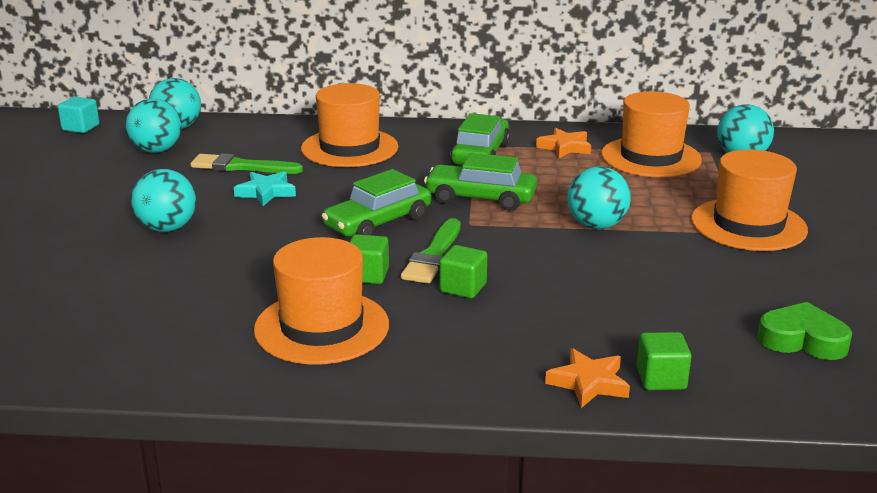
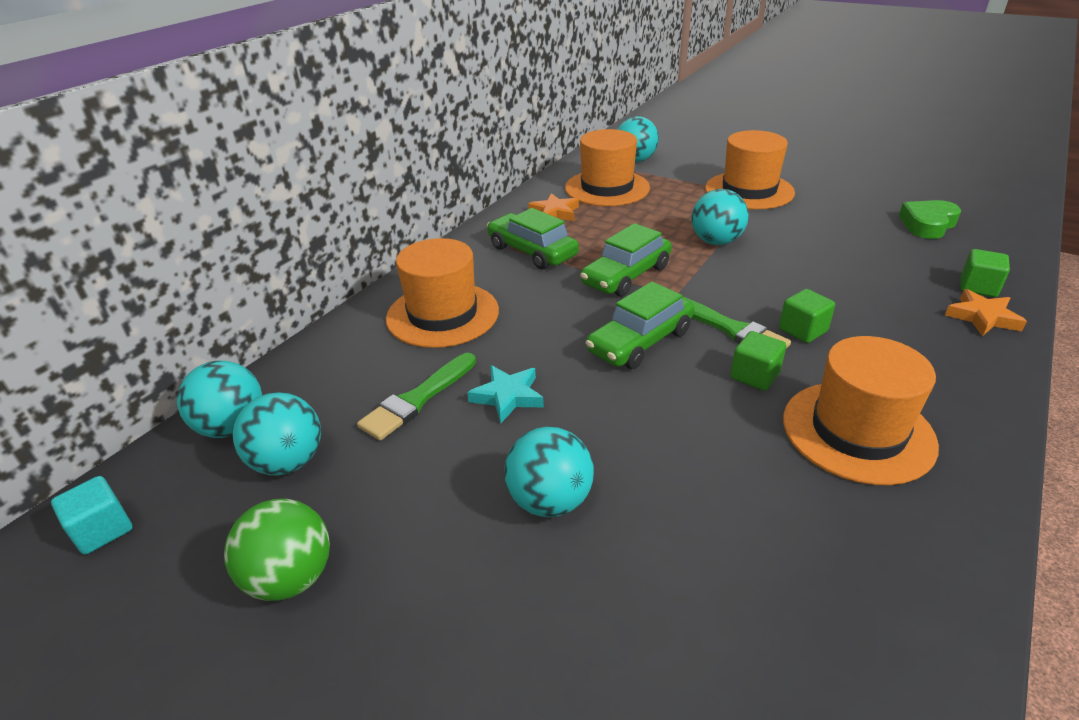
camera: 60 degrees left, 10 degrees up
(69, 178) = (290, 578): none -> green ball
(378, 222) = (640, 341): green car -> green car turned 60 degrees clockwise

